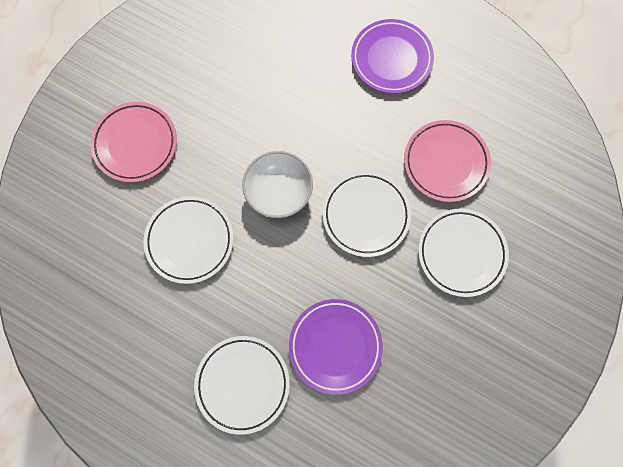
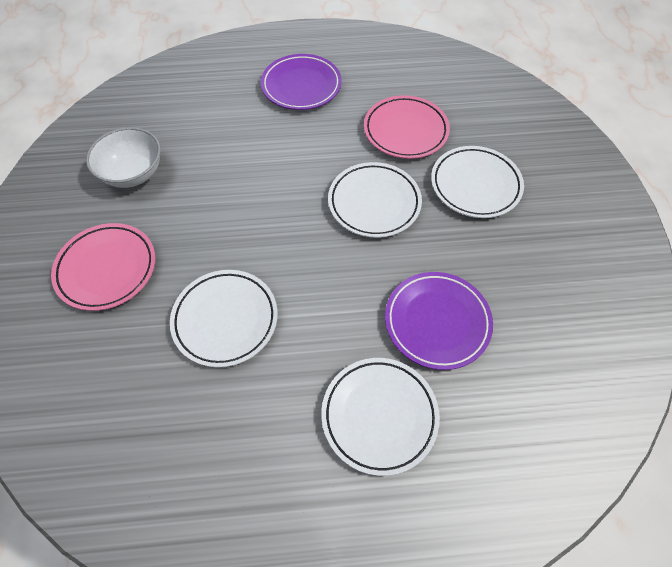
camera: 35 degrees left, 15 degrees down
(279, 192) = (282, 229): white bowl -> white bowl (133, 173)

